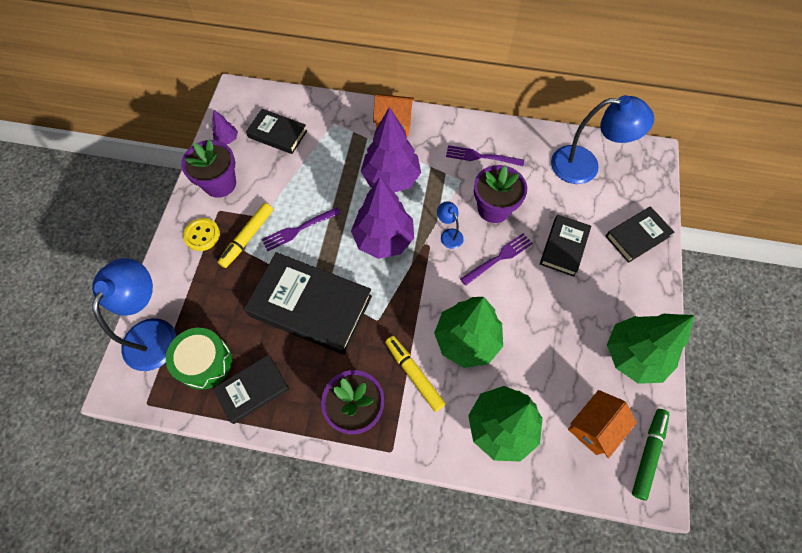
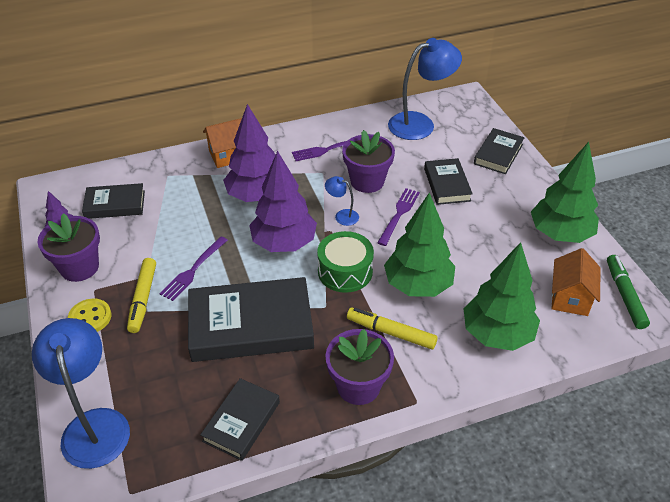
camera: 30 degrees left, 20 degrees down
(204, 362) = (171, 423): green drum -> green drum (345, 271)

